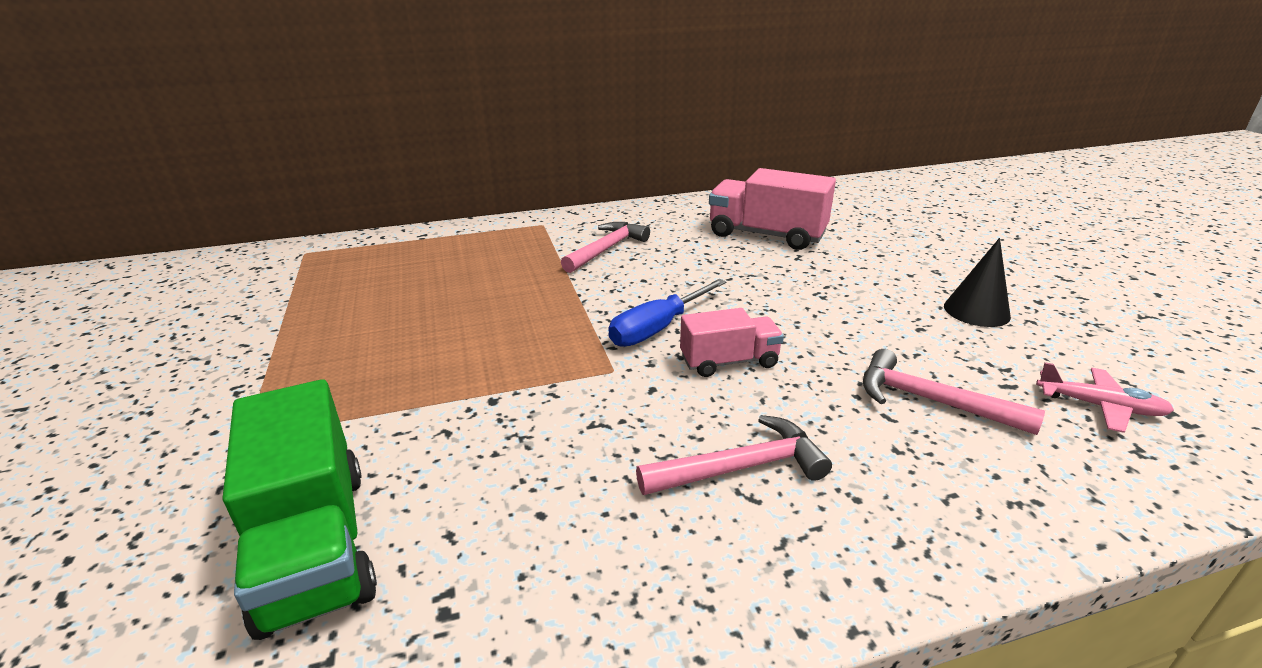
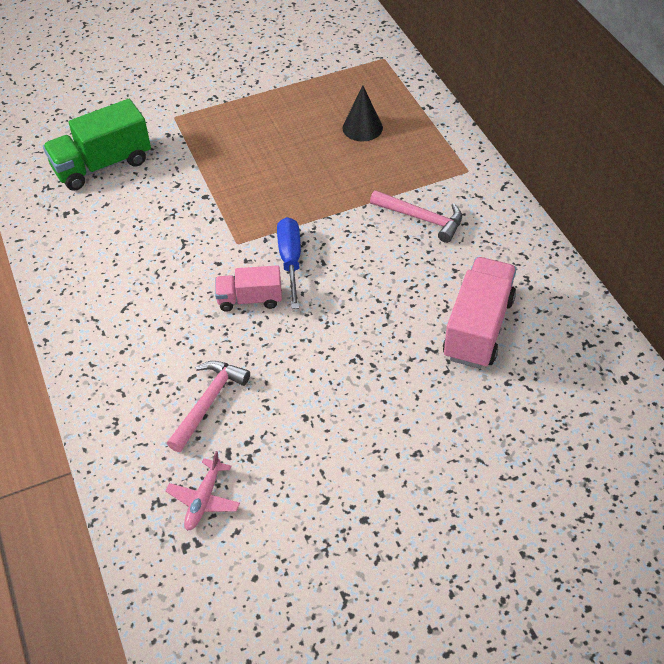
camera: 85 degrees right, 20 degrees up
(657, 328) = (290, 260): blue screwdriver -> blue screwdriver turned 45 degrees clockwise
(729, 362) = (250, 299): pink truck -> pink truck turned 105 degrees clockwise
(741, 467) = (146, 304): pink hammer -> none
(976, 311) = (338, 464): black cone -> black cone (362, 128)

